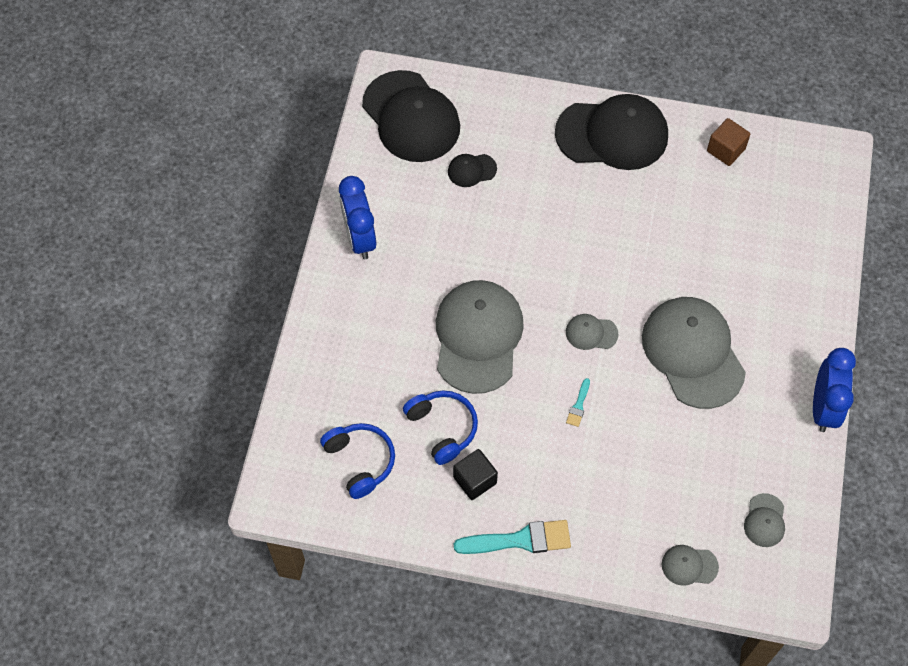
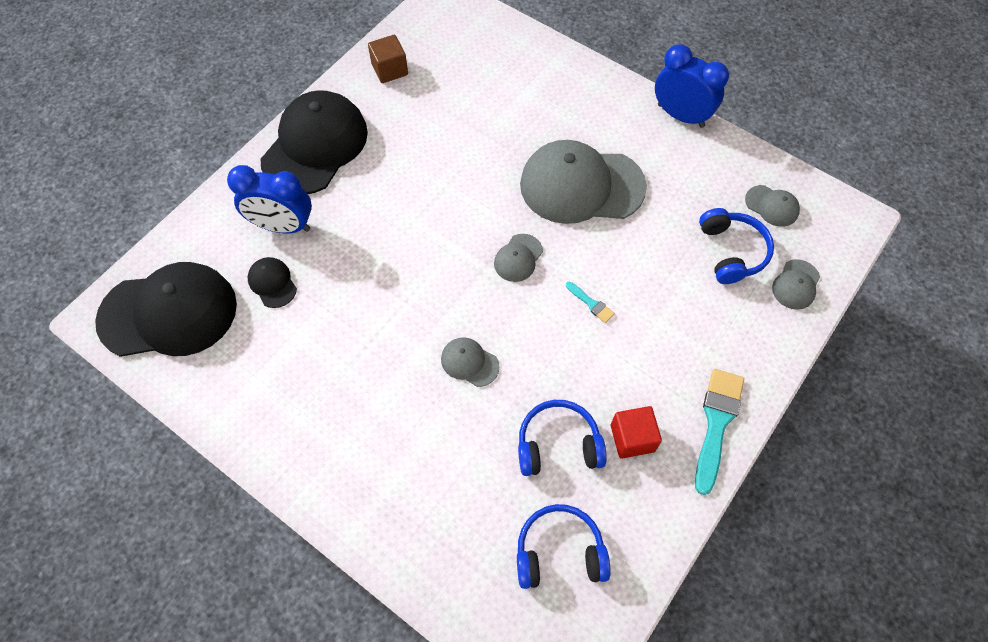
camera: 65 degrees left, 0 degrees up
(360, 238) = (282, 431): blue clock -> blue clock (283, 226)
(471, 170) = (272, 283): black cap -> black cap turned 135 degrees clockwise
(475, 480) = (632, 438): black cube -> red cube
(478, 337) = (469, 362): grey cap -> grey cap, size x0.43
(693, 500) = (731, 252): none -> blue headphones

